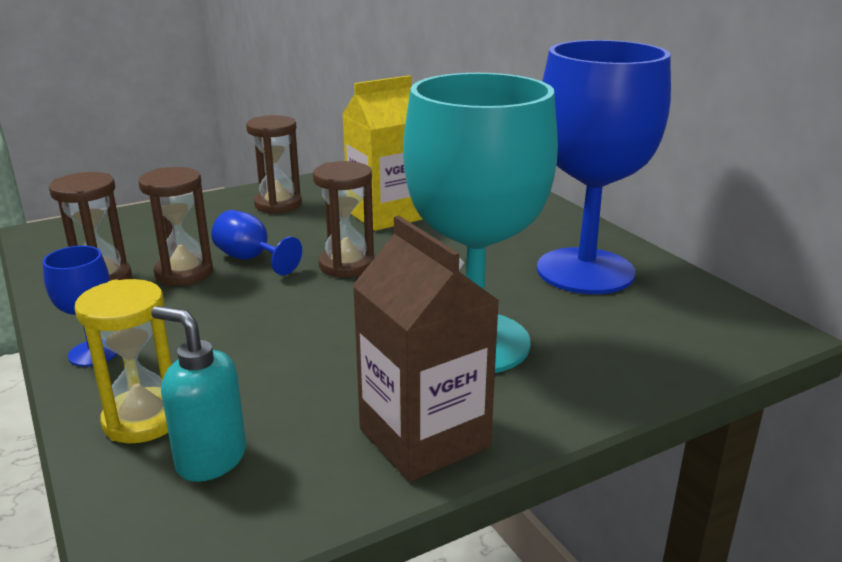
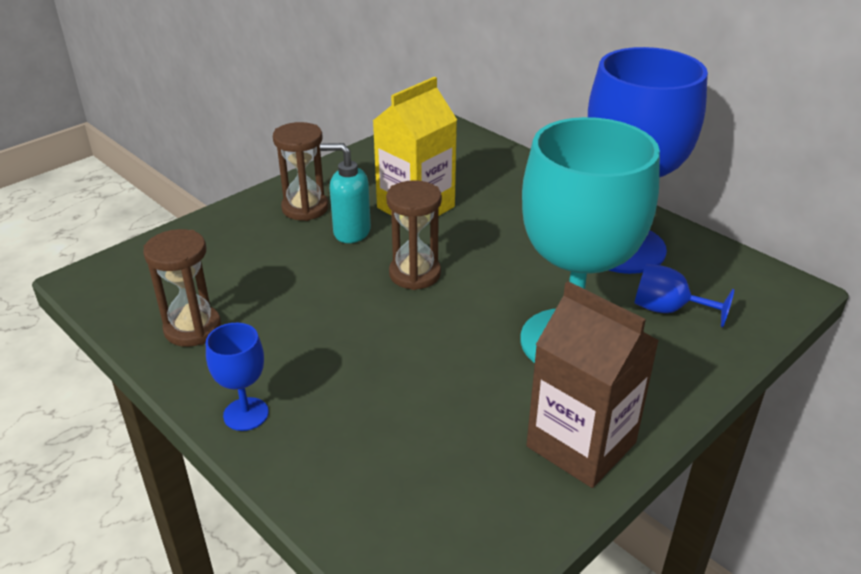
camera: 15 degrees left, 10 degrees up
(143, 420) = (340, 475): yellow hourglass -> none
(184, 273) = (268, 307): brown hourglass -> none
(210, 459) = (423, 501): turquoise soap dispenser -> turquoise soap dispenser (351, 232)
(251, 259) = (321, 280): blue goblet -> blue goblet (668, 310)

